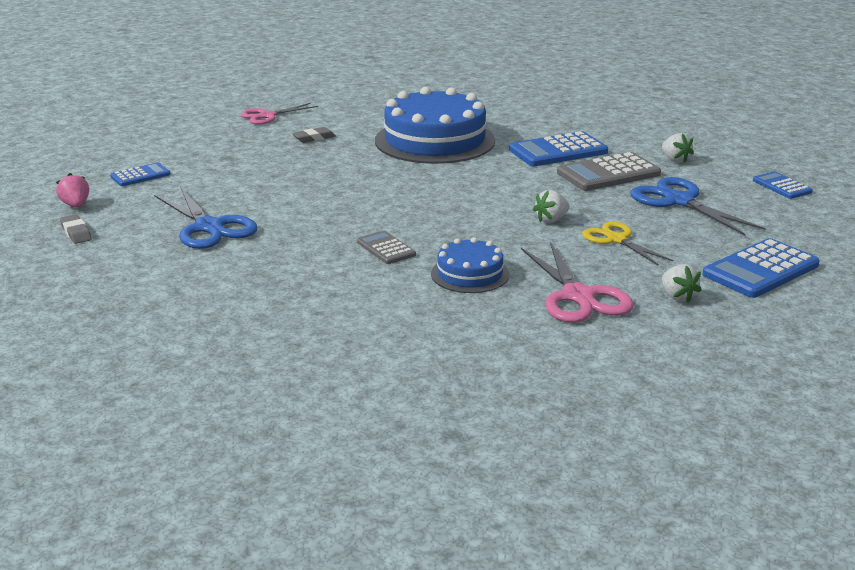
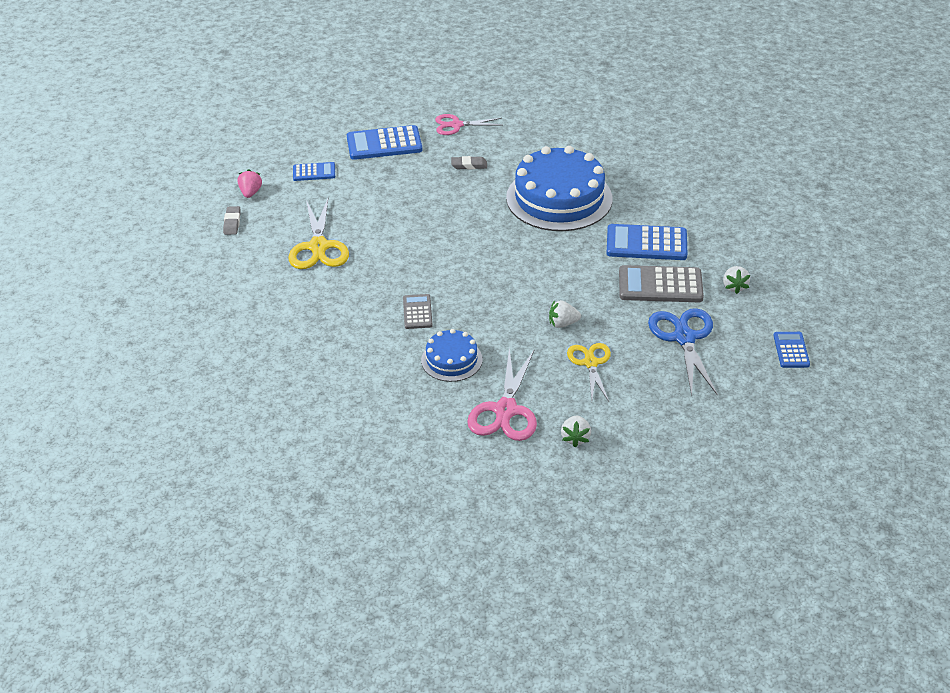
camera: 30 degrees right, 15 degrees up
(209, 227) = (319, 247): blue scissors -> yellow scissors
(761, 270) = (667, 436): blue calculator -> blue calculator (384, 144)

